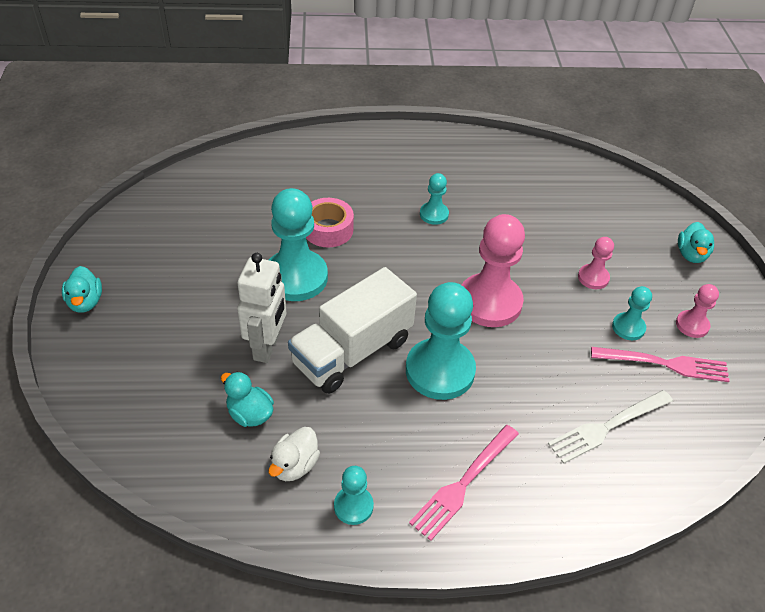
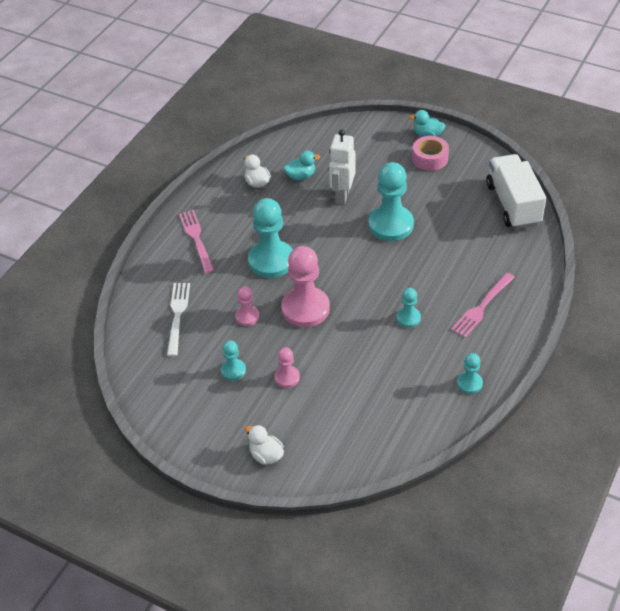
camera: 125 degrees right, 0 degrees up
(267, 347) = (342, 195): white robot -> white robot turned 60 degrees clockwise
(328, 229) = (427, 255): pink tape -> pink tape (430, 158)
(352, 351) = (313, 229): white truck -> white truck (513, 204)
(353, 506) = (218, 195): turquoise pawn -> turquoise pawn (469, 383)
(664, 364) = (193, 371): pink fork -> pink fork (482, 307)
(691, 254) = (266, 455): turquoise duck -> white duck
(692, 325) = (208, 408): pink pawn -> pink pawn (247, 316)

